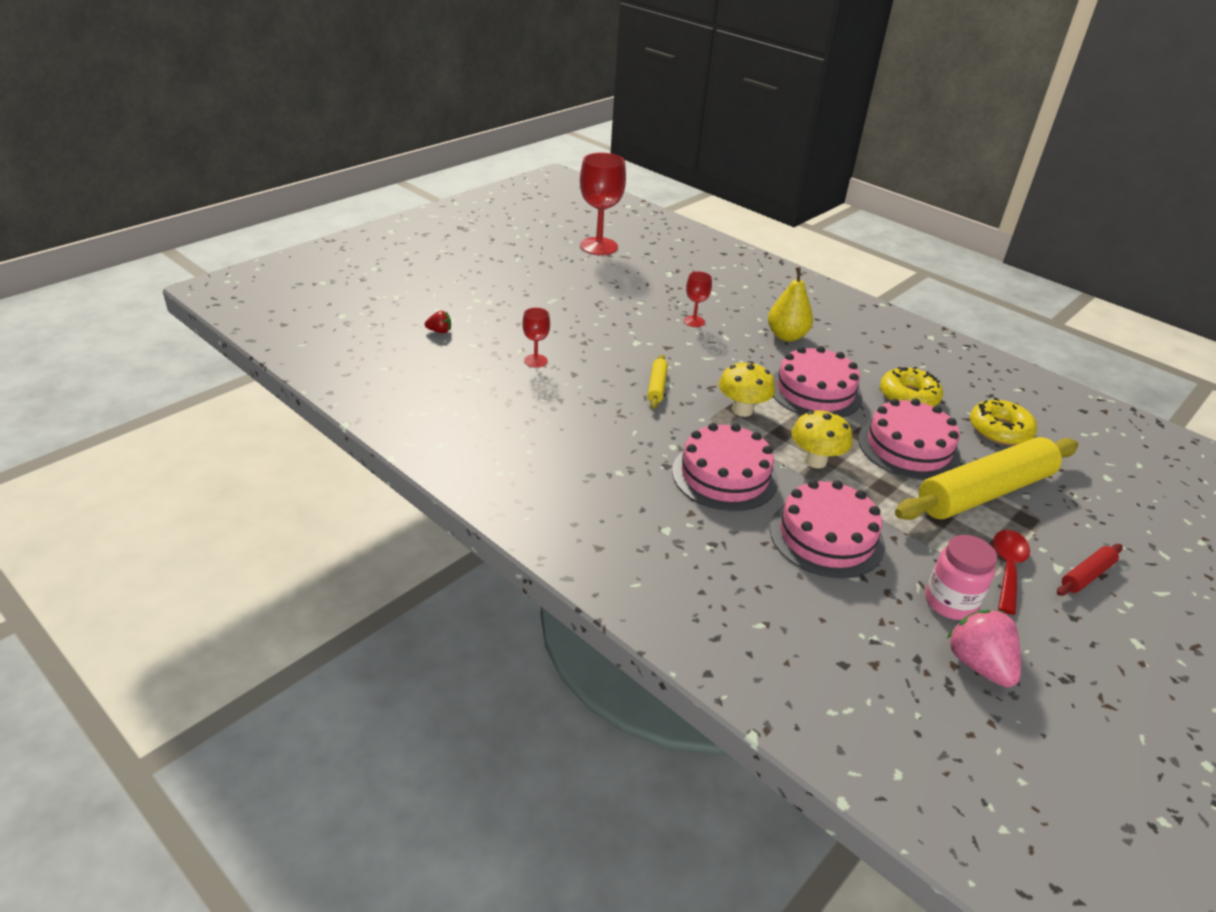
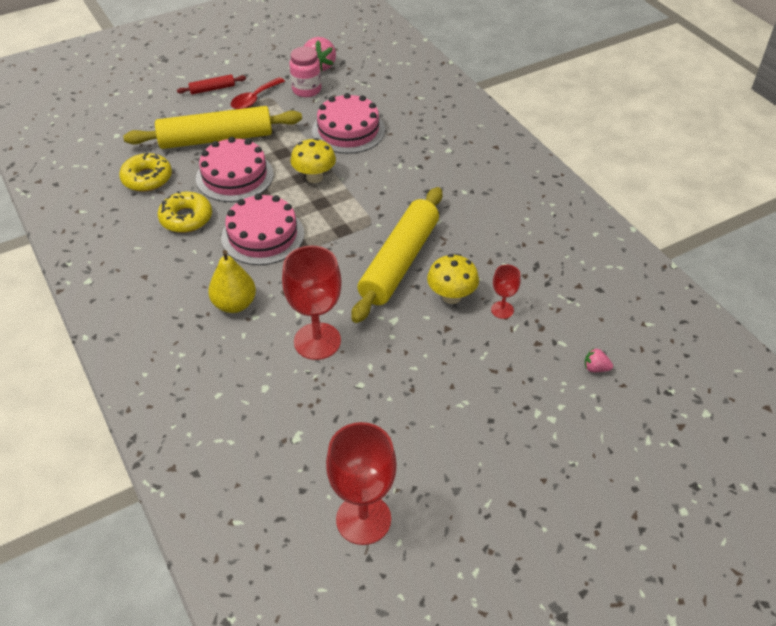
camera: 160 degrees left, 10 degrees up
(439, 331) = (595, 368): red strawberry -> pink strawberry
(657, 386) = (399, 262): yellow rolling pin -> yellow rolling pin, size x2.35
(694, 321) = (317, 341): red goblet -> red goblet, size x2.01
(724, 475) = (388, 177): pink cake -> none
(742, 410) = (339, 227): yellow mushroom -> yellow mushroom (451, 296)

